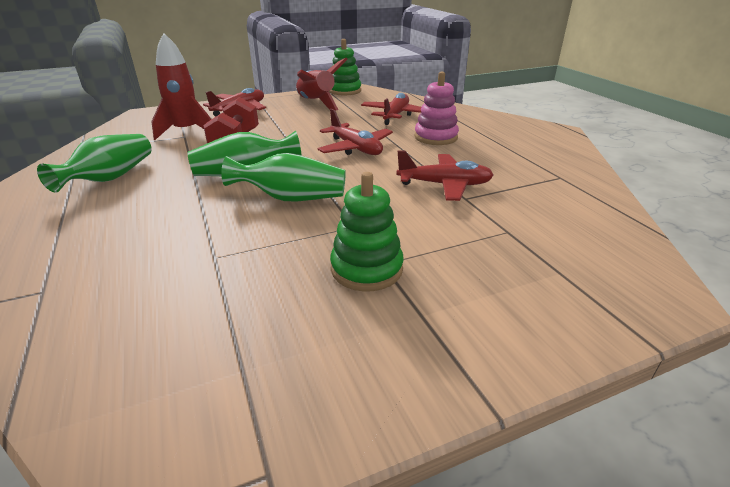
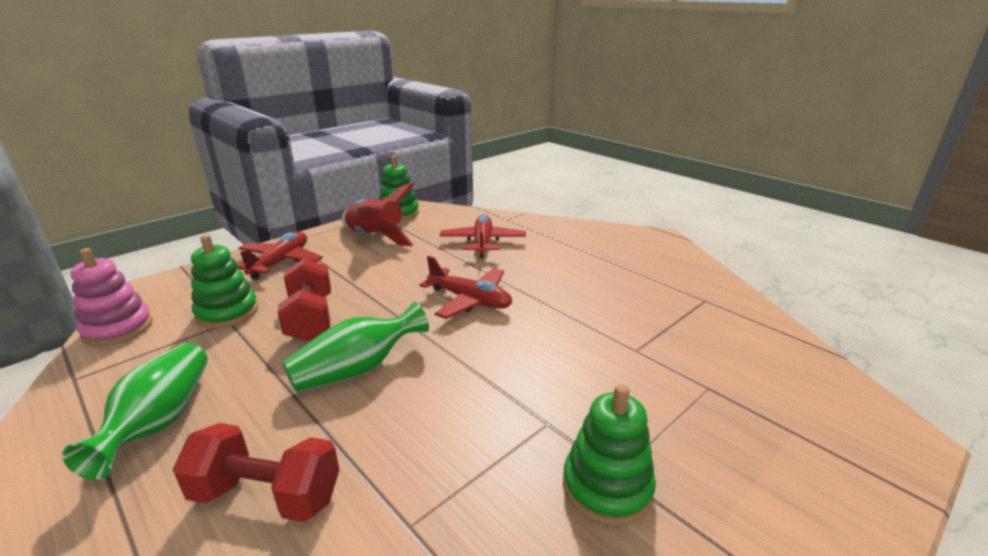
camera: 20 degrees left, 5 degrees down
(143, 224) = (267, 495): none -> red dumbbell
(186, 131) = (227, 312): red rocket -> green stacking toy
(291, 198) = (444, 397): green vase -> none
(435, 137) = (547, 267): pink stacking toy -> pink stacking toy (118, 329)
(444, 185) = (603, 335): red plane -> none

